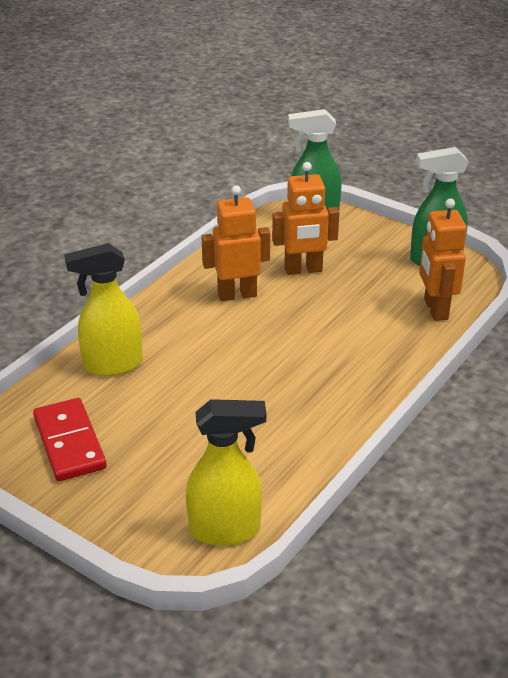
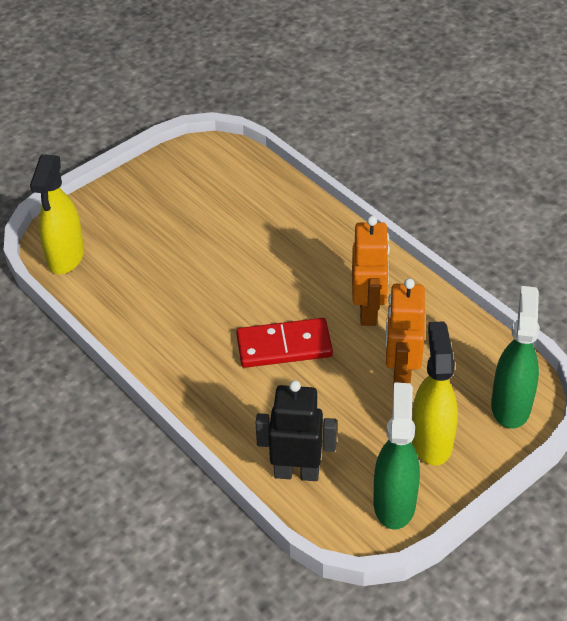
camera: 105 degrees right, 10 degrees up
(69, 442) = (196, 183): red domino -> red domino (284, 346)
(112, 365) = (284, 214): yellow spray bottle -> yellow spray bottle (431, 441)
(435, 309) = (296, 472): orange robot -> black robot

